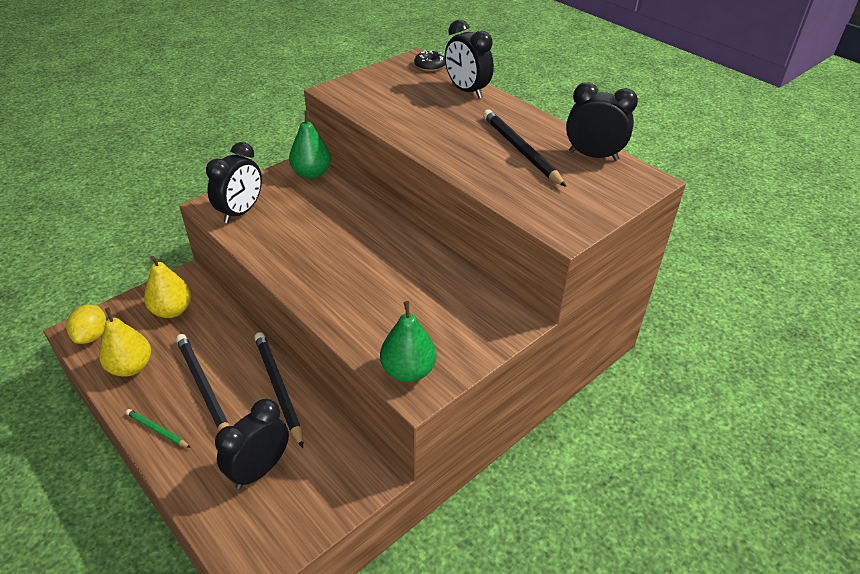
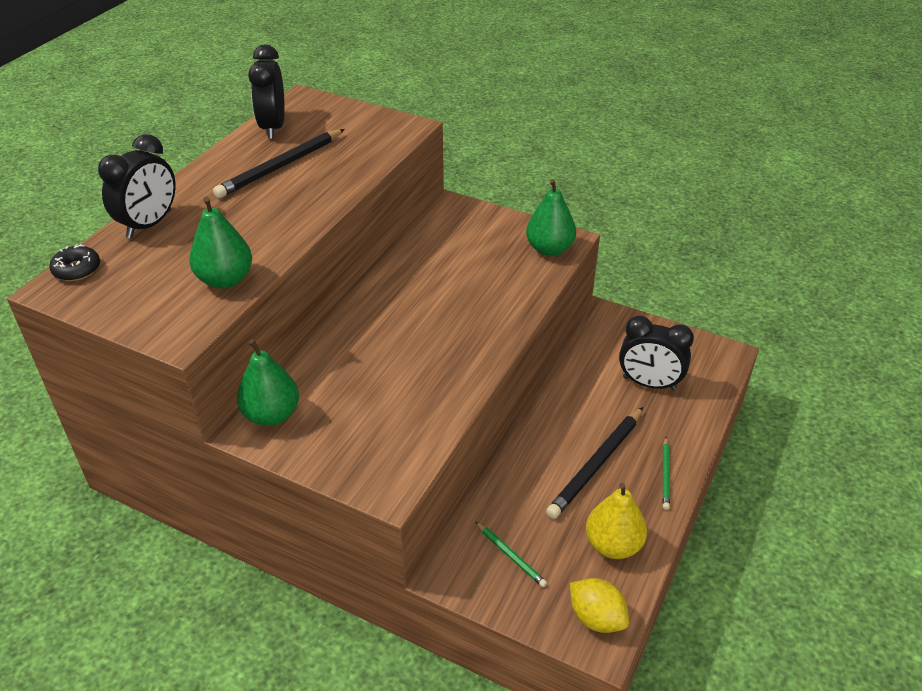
camera: 110 degrees left, 0 degrees up
(92, 336) = (596, 618): yellow lemon -> yellow lemon turned 60 degrees clockwise
(172, 310) = (510, 556): yellow pear -> green pencil
(241, 212) = (388, 450): black clock -> none
(278, 388) = (560, 407): black pencil -> none
(379, 110) = (225, 280): none -> green pear

